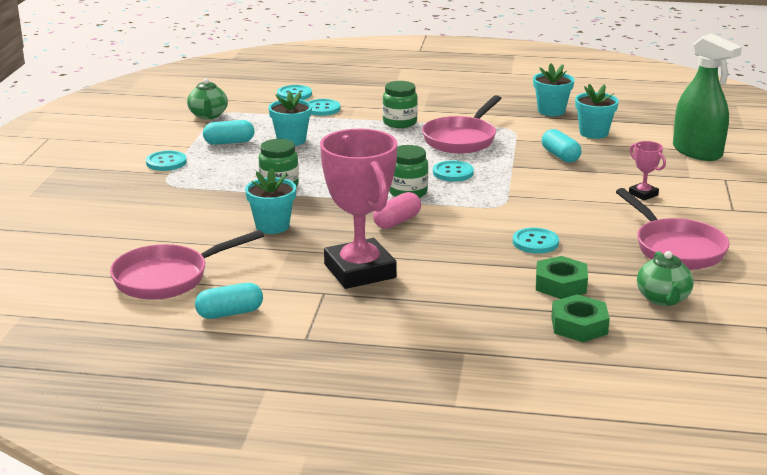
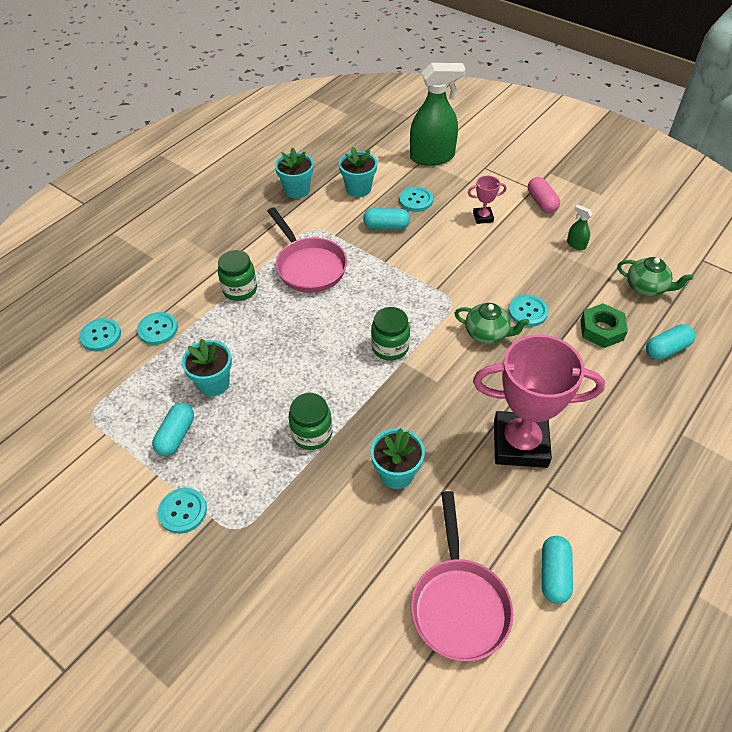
camera: 60 degrees left, 25 degrees up
(208, 115) = (89, 428): green teapot -> green teapot (487, 334)
(397, 221) = (441, 379): pink capsule -> pink capsule (541, 202)
(453, 173) = (371, 302): turquoise button -> turquoise button (415, 200)
(579, 325) = (666, 349): green nut -> turquoise capsule
(675, 248) = (576, 244): pink pan -> green spray bottle

